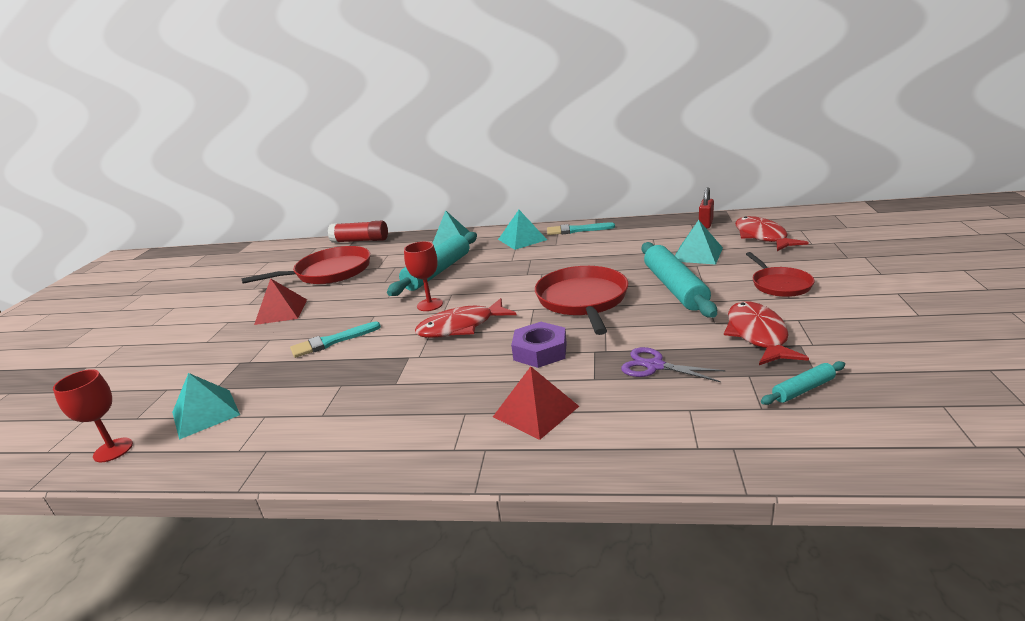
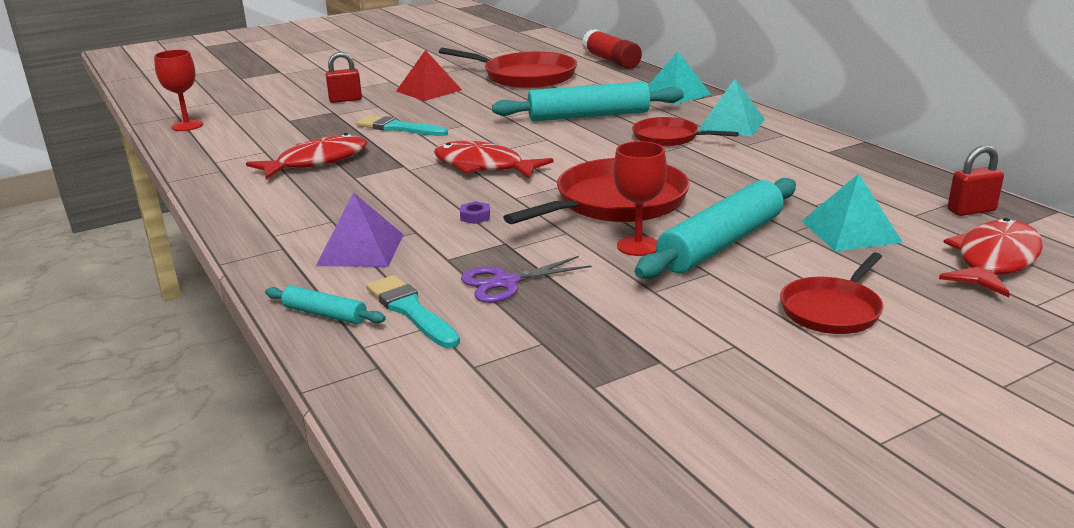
camera: 50 degrees right, 0 degrees up
(205, 413) = (252, 132): turquoise pyramid -> none
(226, 350) = (345, 100): none -> red padlock
(430, 305) = (512, 138): red goblet -> red goblet (638, 246)
(512, 260) = (669, 137): none -> red pan
(536, 411) = (360, 250): red pyramid -> purple pyramid
(540, 351) = (475, 217): purple nut -> purple nut, size x0.45
(576, 230) = (808, 142): turquoise brush -> turquoise brush (411, 310)
(654, 366) = (506, 282): purple scissors -> purple scissors turned 105 degrees counterclockwise
(757, 335) = (652, 326): red fish -> red fish (317, 162)
(803, 389) = (542, 384): turquoise rolling pin -> turquoise rolling pin (325, 314)

